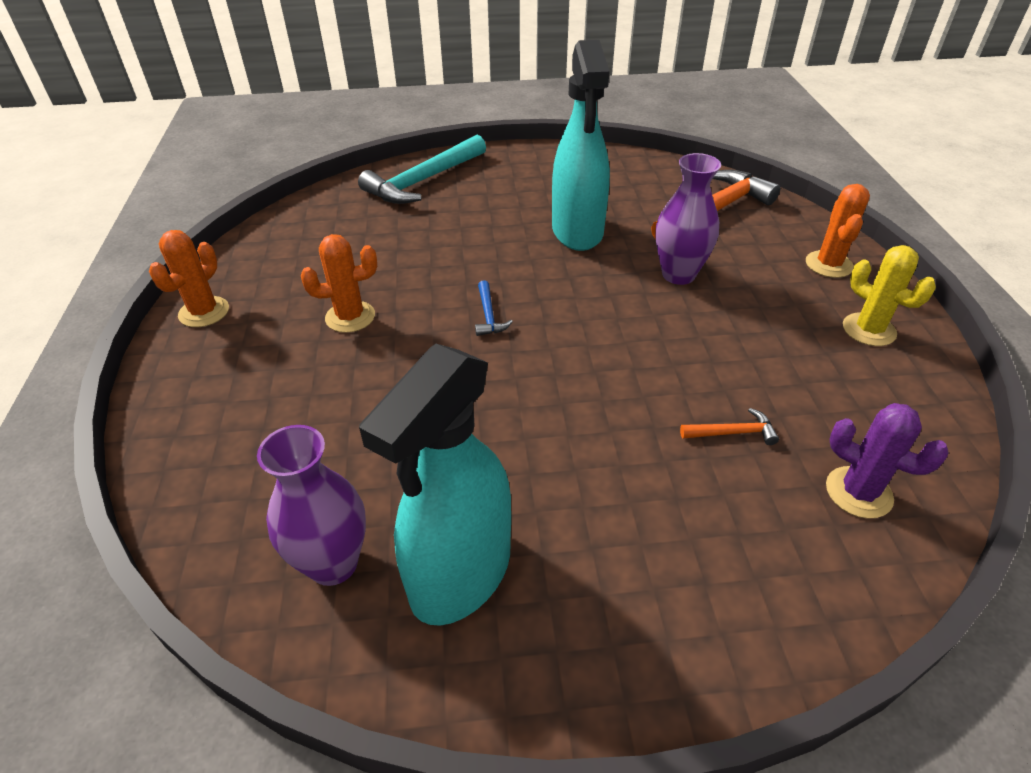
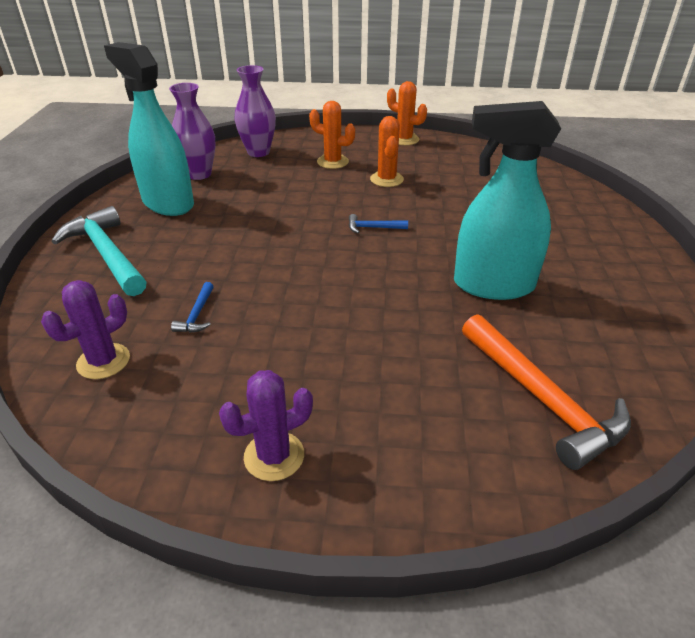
camera: 100 degrees right, 5 degrees down
(423, 181) = (583, 212): turquoise hammer -> turquoise hammer (106, 254)
(678, 274) = (408, 335): purple vase -> purple vase (258, 152)
(732, 432) = (197, 315): orange hammer -> blue hammer
(829, 264) = (407, 472): orange cactus -> orange cactus (332, 162)
(869, 330) = (274, 456): yellow cactus -> purple cactus

